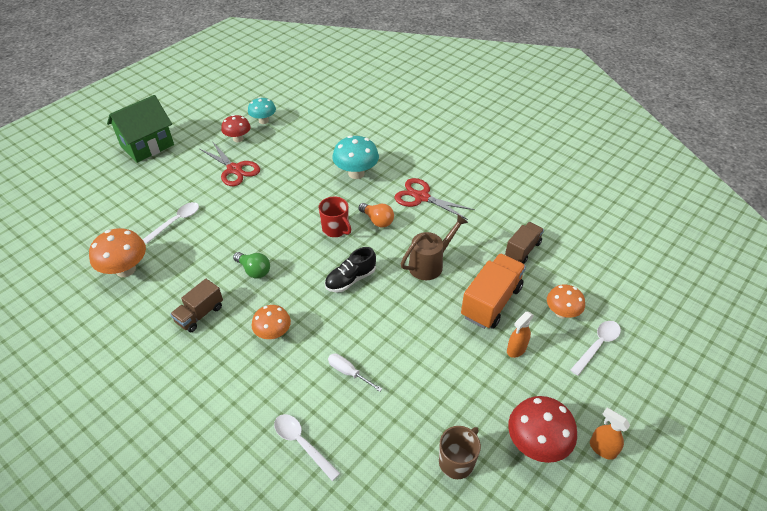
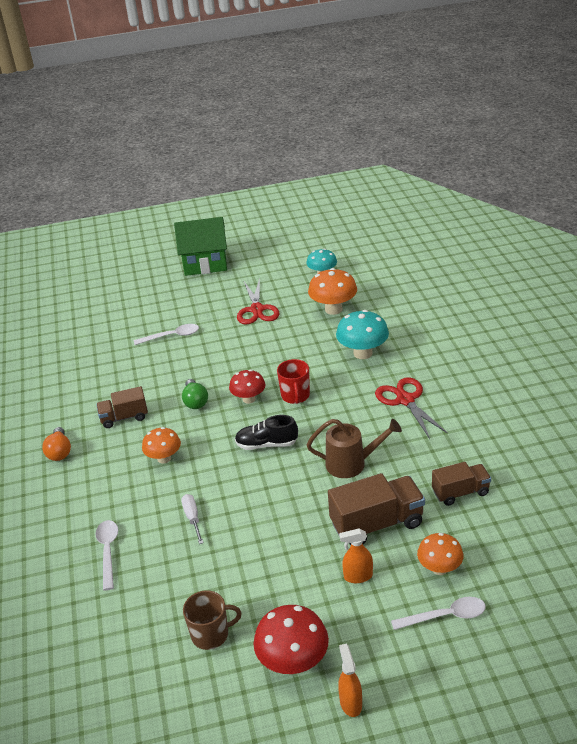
camera: 40 degrees right, 10 degrees down
(126, 269) = (103, 359): orange mushroom -> orange mushroom (333, 309)
(238, 139) = (284, 283): red mushroom -> red mushroom (249, 399)
(377, 220) = (341, 404): orange light bulb -> orange light bulb (59, 452)
(491, 302) = (377, 524): orange truck -> brown truck

